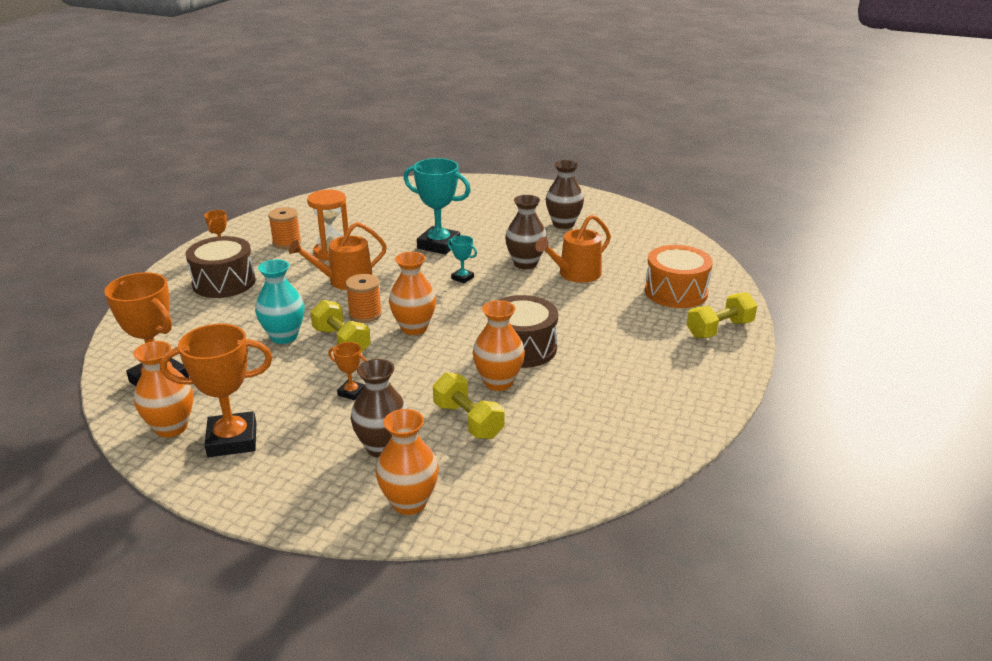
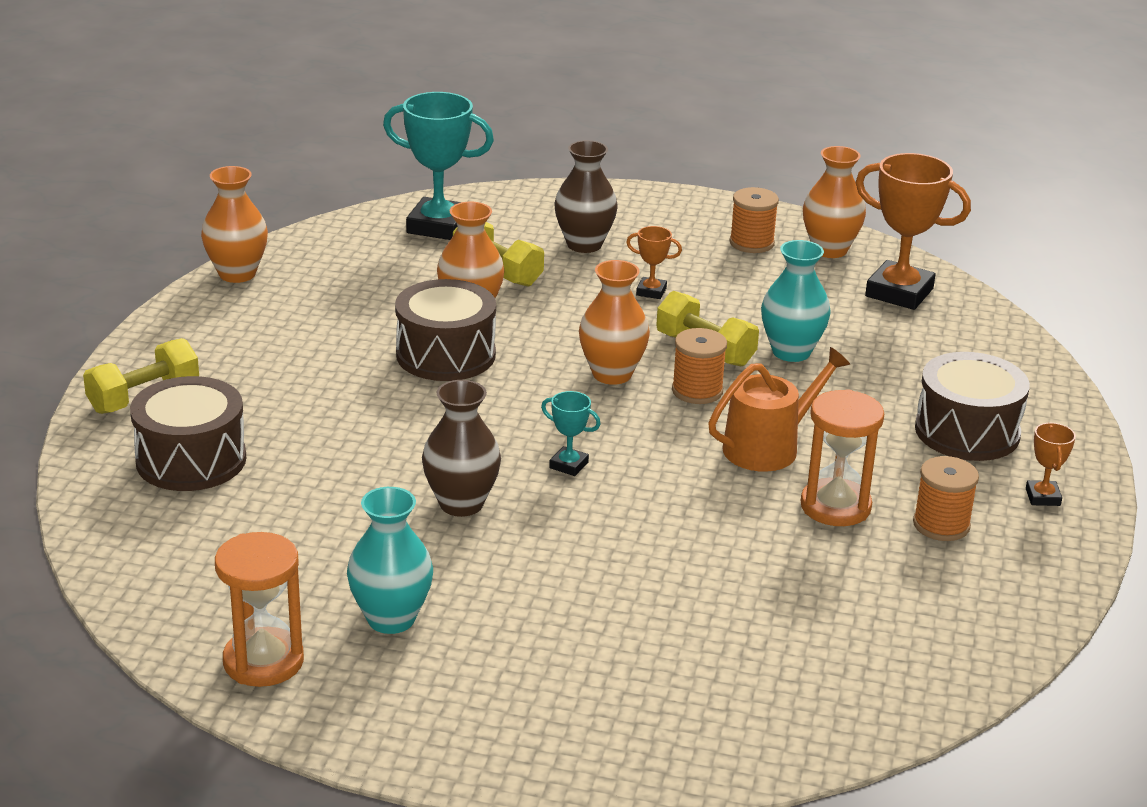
camera: 170 degrees right, 0 degrees up
(232, 440) = (751, 243): orange trophy -> orange spool
(409, 503) = (535, 207): orange vase -> orange vase (237, 274)
(438, 245) = (641, 539): turquoise trophy -> turquoise trophy (438, 226)
(563, 224) = (391, 619): brown vase -> turquoise vase
(575, 274) = (366, 486): orange watering can -> none
(617, 214) = (263, 661): none -> orange hourglass
(676, 292) = (191, 460): orange drum -> brown drum

